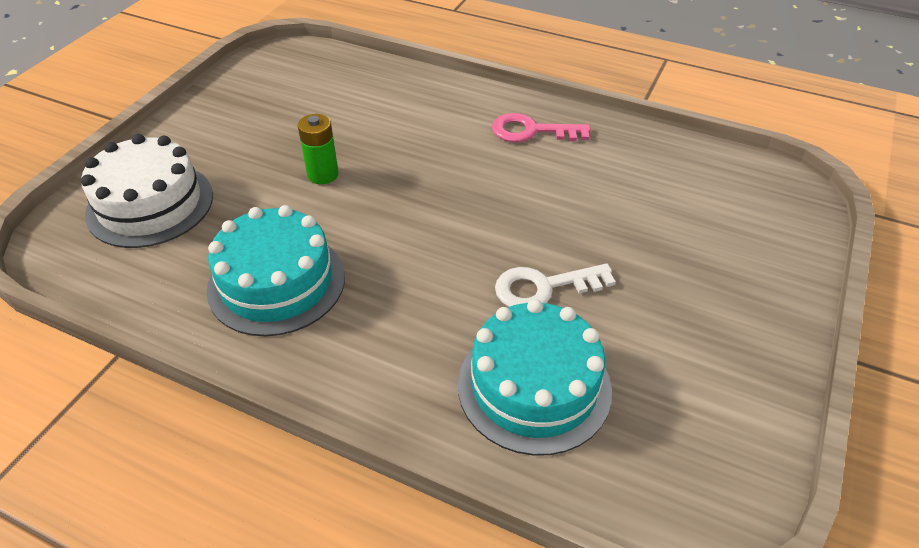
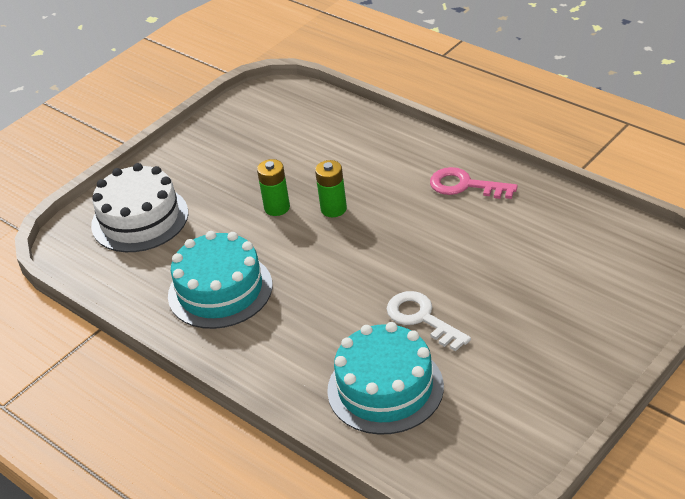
camera: 20 degrees right, 5 degrees down
(391, 170) = (333, 209): none -> green battery
(544, 287) = (422, 319): white key -> white key turned 45 degrees clockwise

